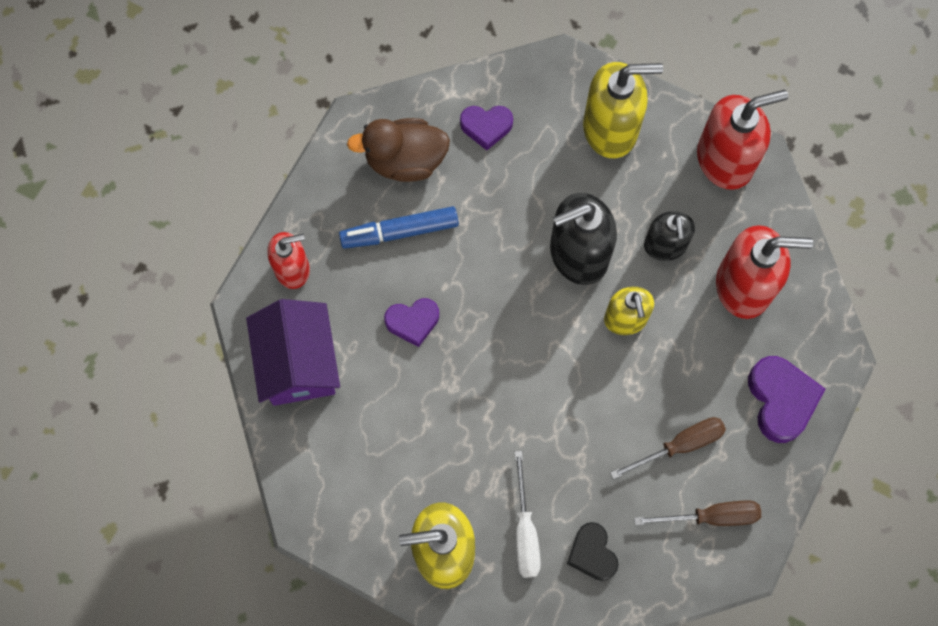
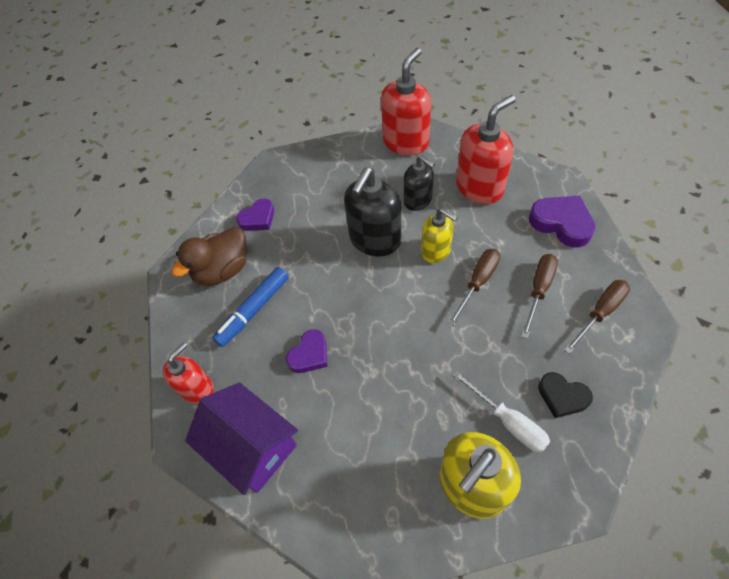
camera: 35 degrees left, 15 degrees down
(610, 129) = (331, 171): yellow soap dispenser -> none
(631, 387) = (478, 282): none -> brown screwdriver

